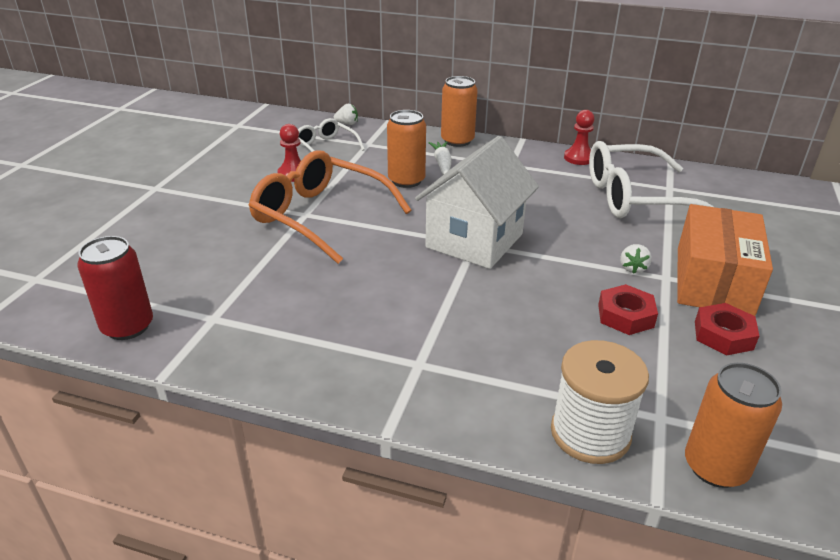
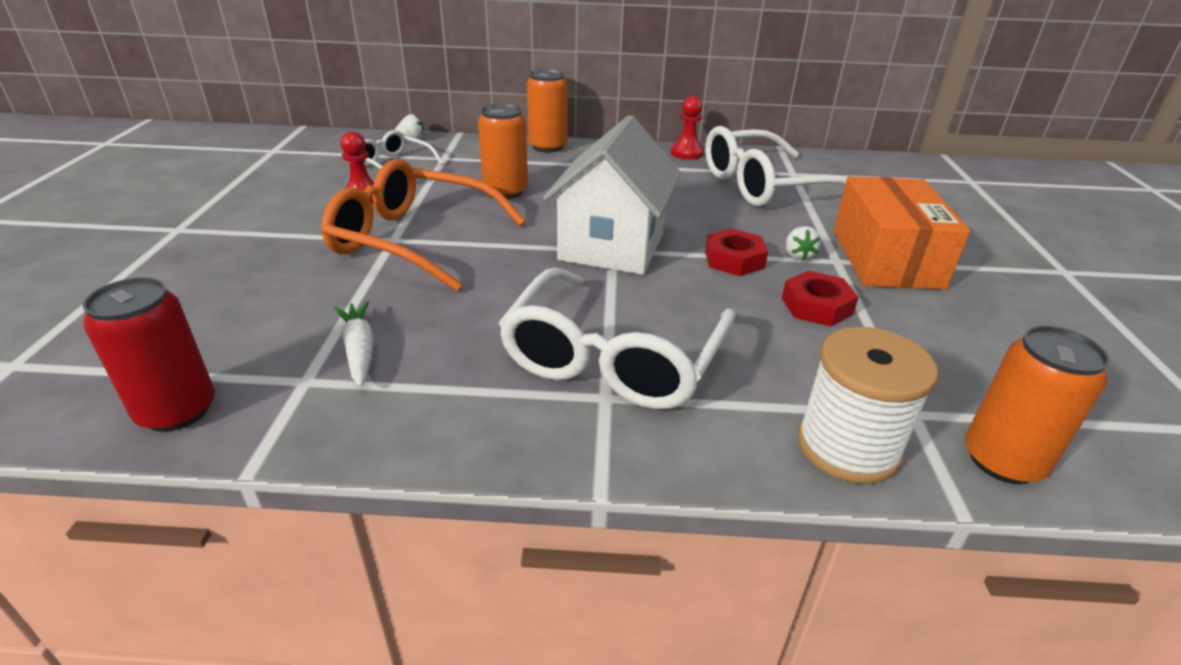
camera: 15 degrees left, 0 degrees up
(437, 335) = (613, 358): none -> white glasses
(442, 164) = (540, 171): white carrot -> white carrot (359, 350)
(723, 335) = (927, 312): red nut -> red nut (734, 259)

